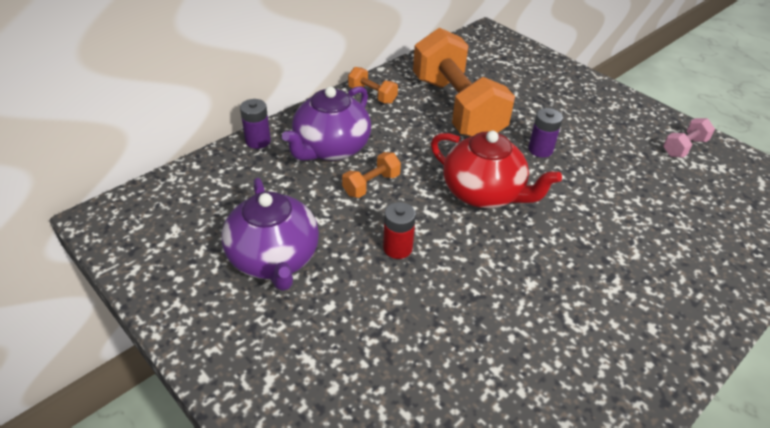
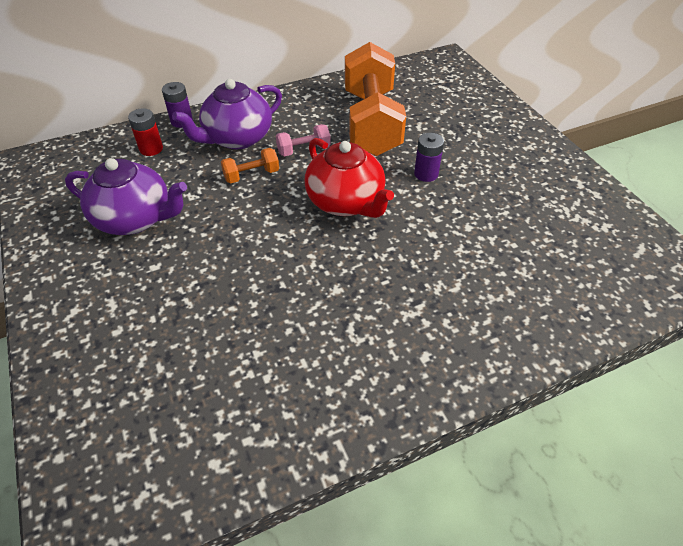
camera: 20 degrees right, 5 degrees up
(274, 258) = (135, 219): purple teapot -> purple teapot turned 75 degrees counterclockwise
(372, 95) = (302, 98): orange dumbbell -> none
(397, 248) = (239, 232): red battery -> red battery (151, 149)
(684, 147) = (577, 199): pink dumbbell -> pink dumbbell (303, 150)

